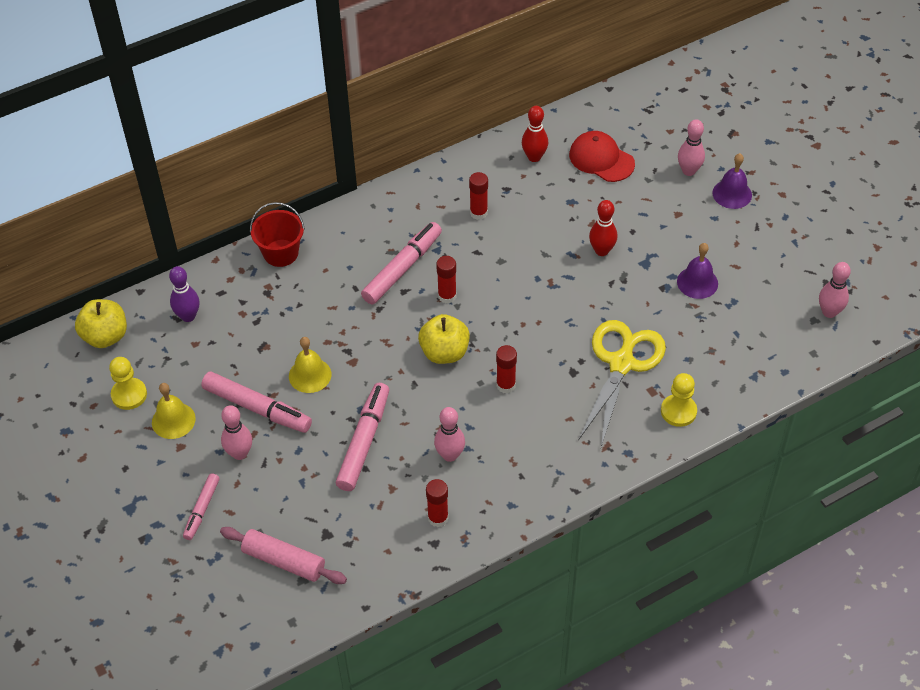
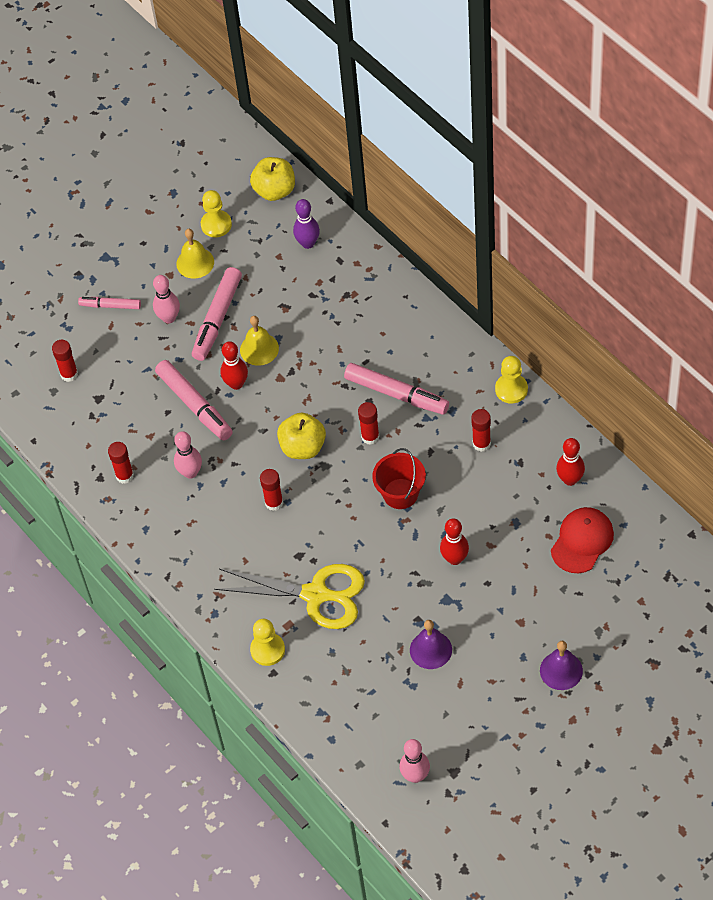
camera: 85 degrees right, 5 degrees up
(281, 253) = (395, 294): red bucket -> red bucket (400, 494)
(284, 561) = (69, 374): pink rolling pin -> red glue stick
(348, 400) = (236, 384): none -> red bowling pin
(364, 442) = (194, 405): pink marker -> pink marker turned 45 degrees clockwise
(423, 182) = (511, 389): none -> yellow pawn
(689, 171) = (585, 625): pink bowling pin -> none

